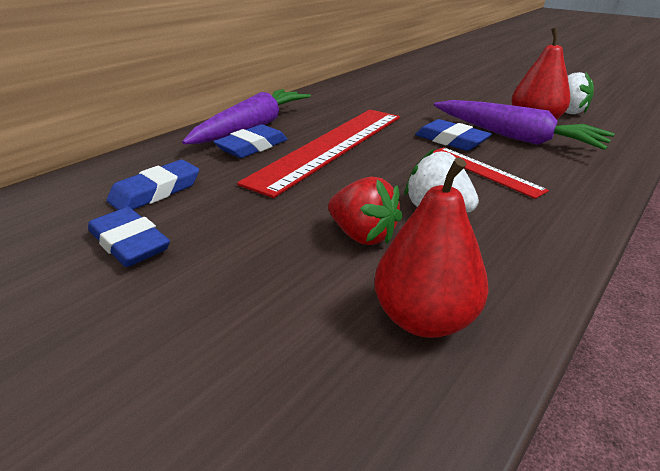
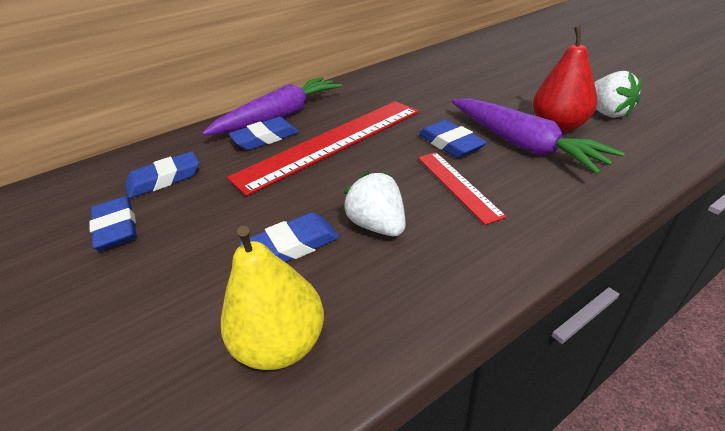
camera: 20 degrees right, 5 degrees up
(362, 235) = (292, 246): red strawberry -> blue eraser
(424, 318) = (282, 344): red pear -> yellow pear

